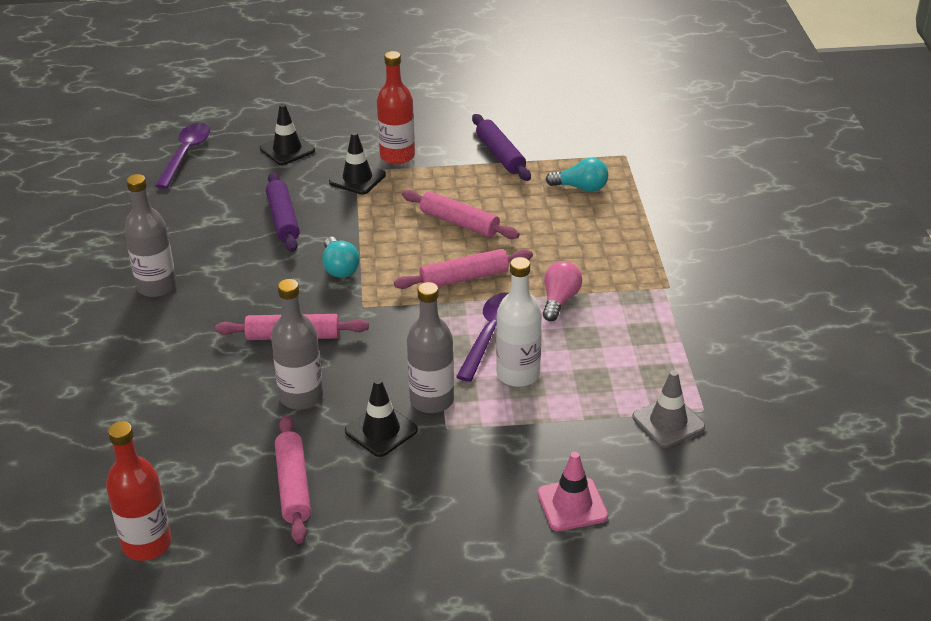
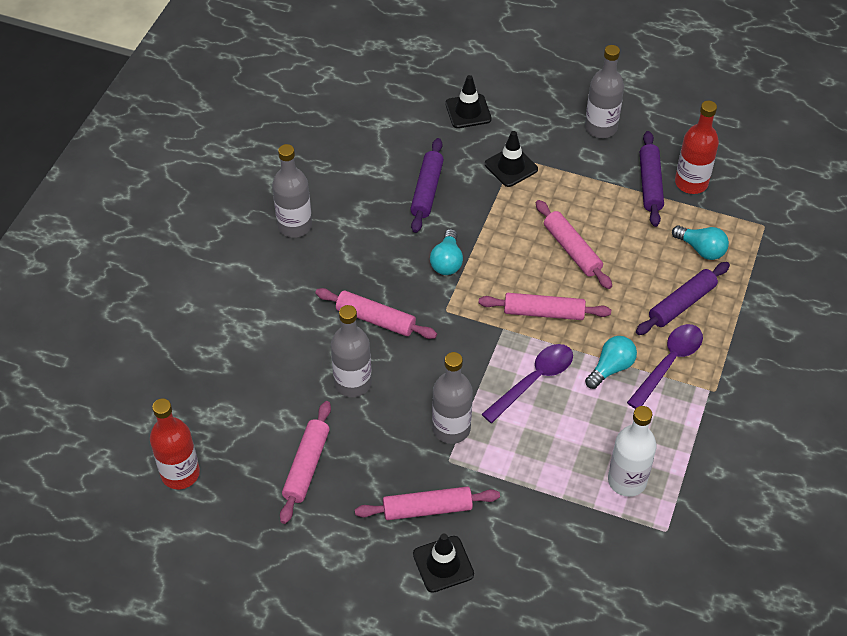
camera: 25 degrees right, 15 degrees up
(186, 154) = (382, 87): purple spoon -> purple spoon (669, 363)
(381, 430) = (397, 442): black traffic cone -> black traffic cone (443, 564)
(397, 156) = (558, 153): red bottle -> red bottle (691, 183)
(426, 128) = (600, 128): none -> grey bottle
(450, 477) = (427, 508): none -> pink rolling pin
(518, 374) = (533, 431): white bottle -> white bottle (627, 480)
(559, 300) = (611, 368): pink light bulb -> turquoise light bulb
(572, 505) = (506, 575): pink traffic cone -> none
(592, 232) = (682, 304): none -> purple rolling pin
(668, 422) = (629, 530): grey traffic cone -> none

